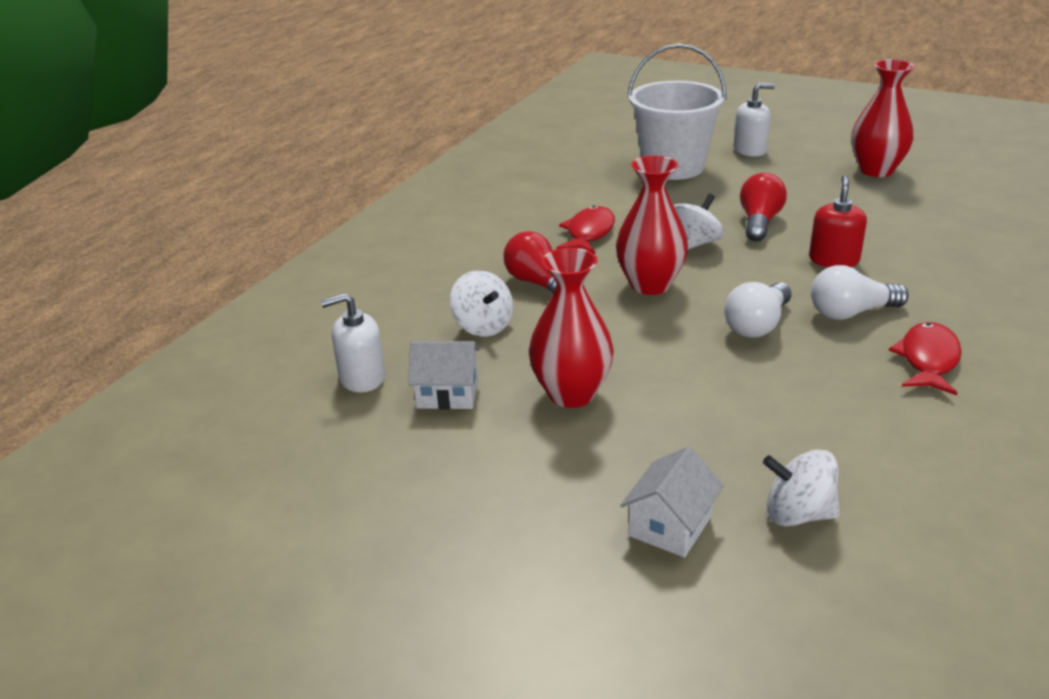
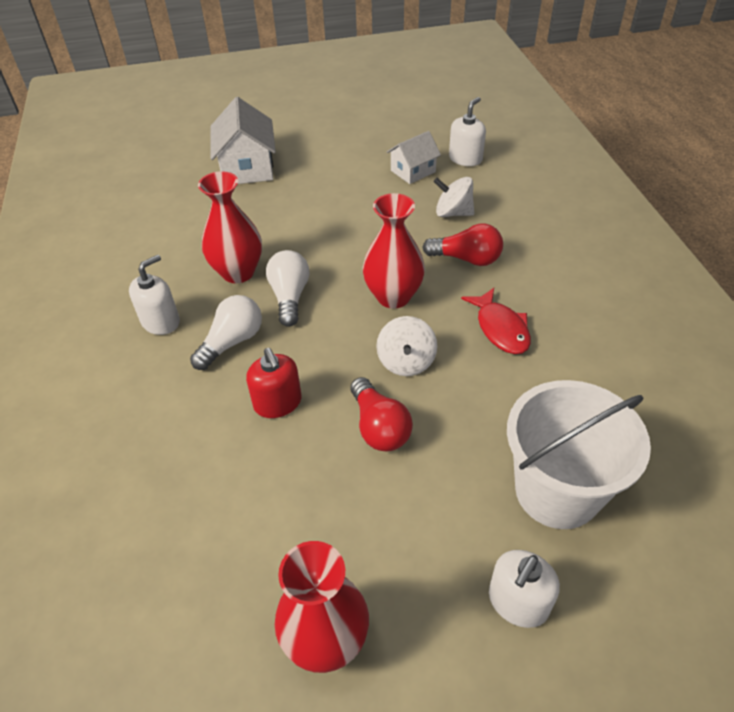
camera: 140 degrees right, 15 degrees up
(571, 394) = (352, 199): red vase -> red vase (238, 272)
(670, 526) = (247, 168): white house -> white house, size x1.62
(798, 514) = (195, 195): white spinning top -> none
(928, 360) = (161, 321): red fish -> white soap dispenser

